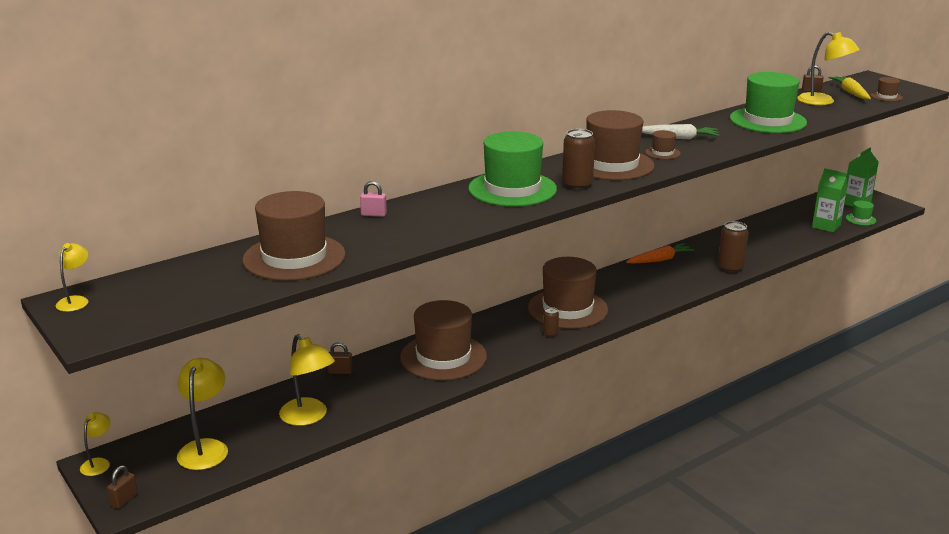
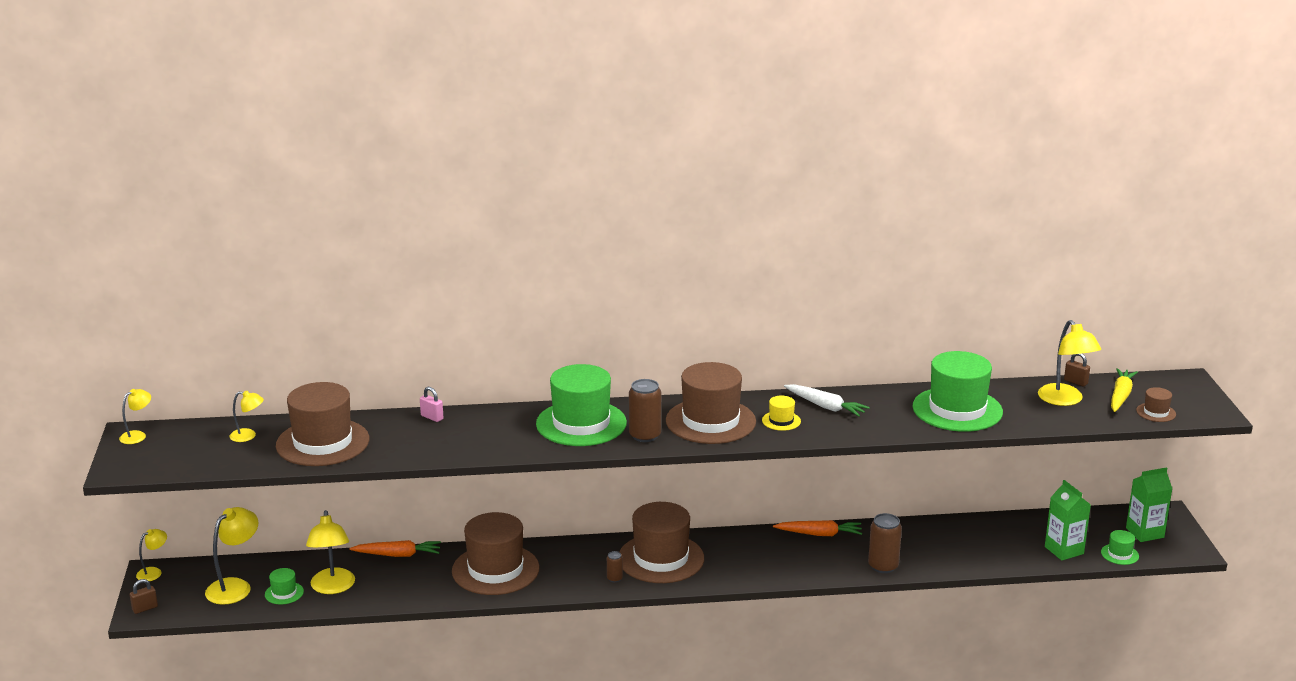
camera: 30 degrees right, 0 degrees up
(206, 271) = (248, 436): none -> yellow lamp
(264, 437) = (284, 593): none -> green hat
(340, 372) = (398, 555): brown padlock -> orange carrot
(662, 153) = (781, 421): brown hat -> yellow hat

